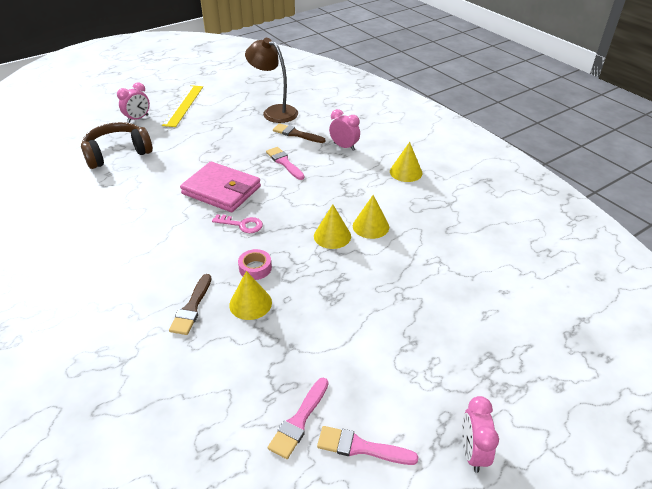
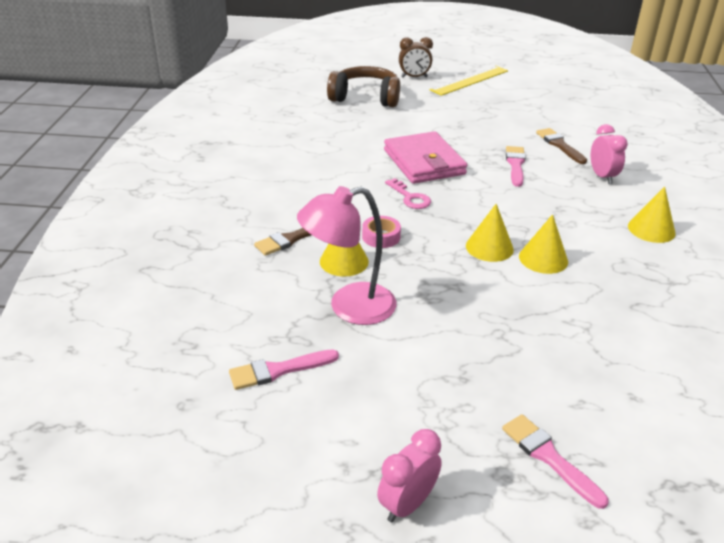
camera: 40 degrees right, 5 degrees down
(138, 119) = (414, 77): pink clock -> brown clock
(274, 112) = (559, 117): brown lamp -> none
(293, 338) = (349, 307): none -> pink lamp
(361, 447) = (306, 425): pink brush -> pink brush (549, 457)

